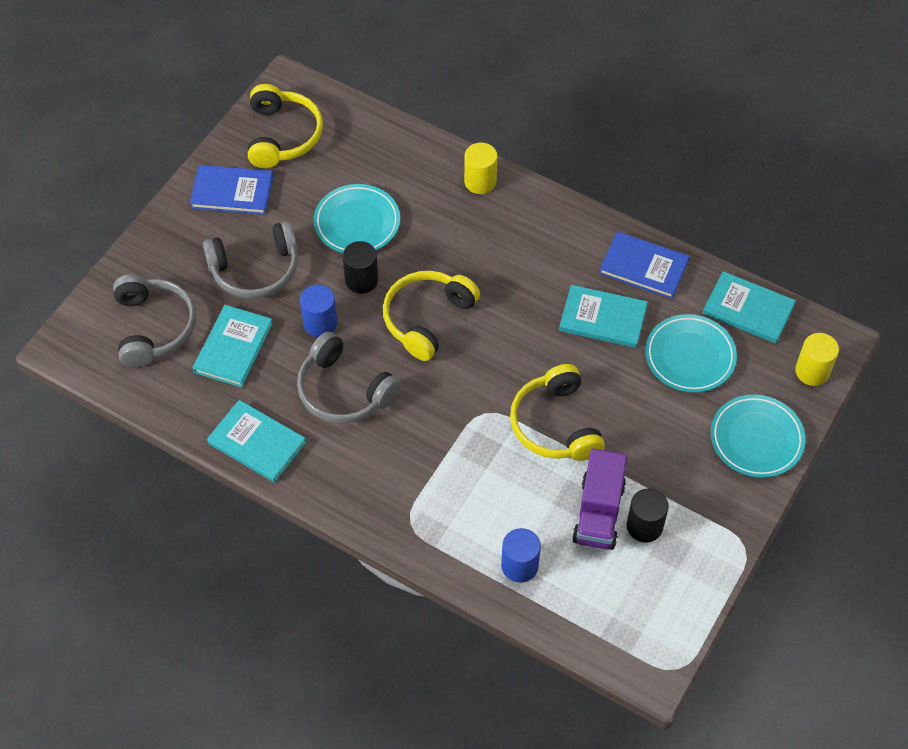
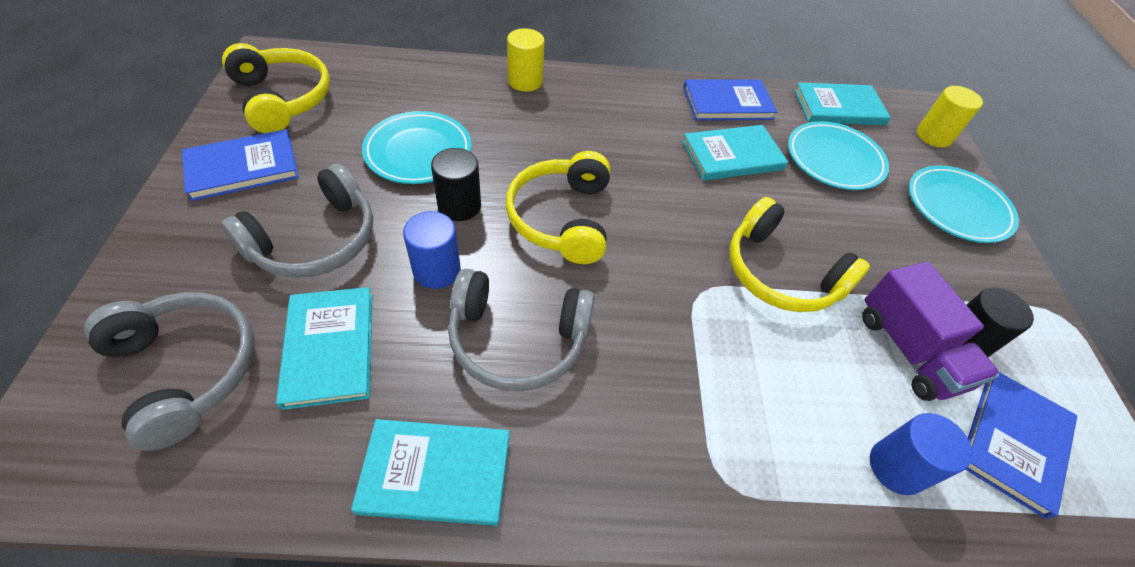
camera: 35 degrees left, 5 degrees down
(612, 592) = (1014, 443): none -> blue book

